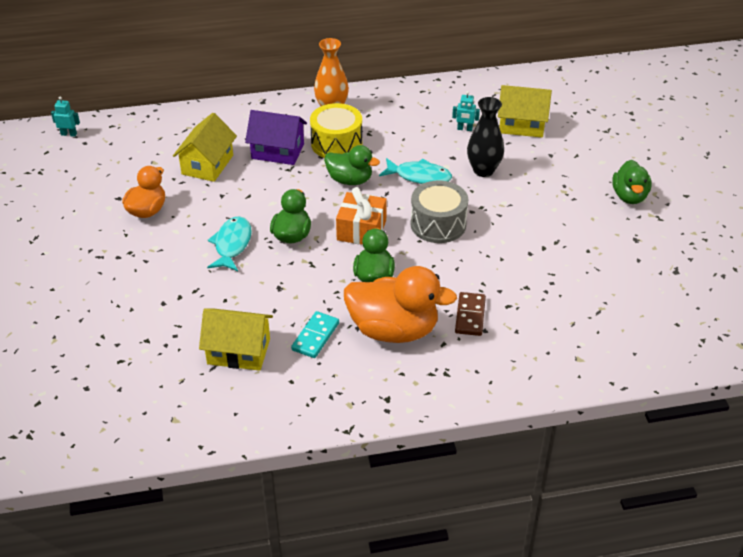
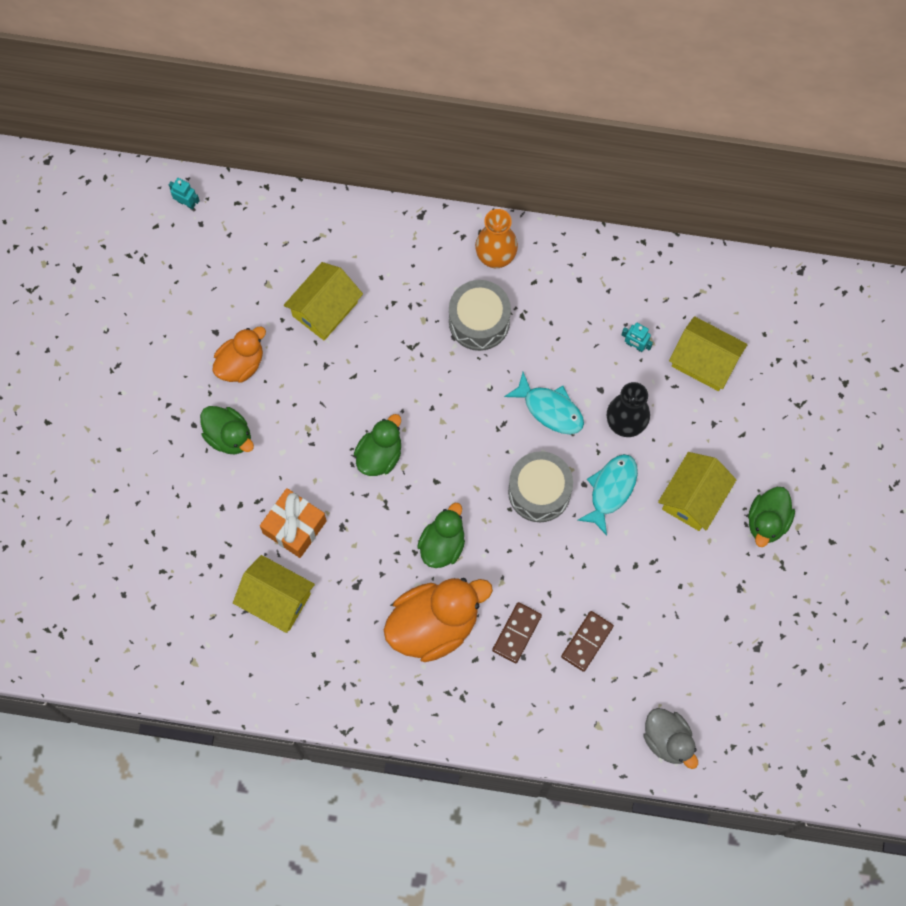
camera: 20 degrees right, 30 degrees up
(232, 244) = (314, 447): turquoise fish -> turquoise fish (611, 490)
(277, 151) = (409, 312): purple house -> none
(315, 336) = (355, 606): turquoise domino -> none
(336, 143) = (479, 321): yellow drum -> grey drum
(350, 180) = (471, 389): green duck -> green duck (229, 436)
(361, 230) = (455, 472): orange gift -> orange gift (294, 527)
(393, 330) = (434, 625): orange duck -> orange duck turned 60 degrees counterclockwise
(533, 305) = (587, 641): none -> brown domino
(563, 197) = (693, 498): none -> yellow house
(645, 351) = (668, 740): none -> grey duck

